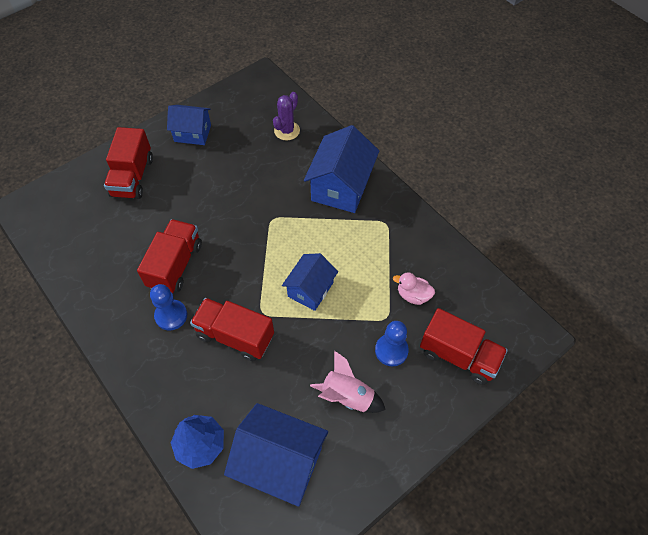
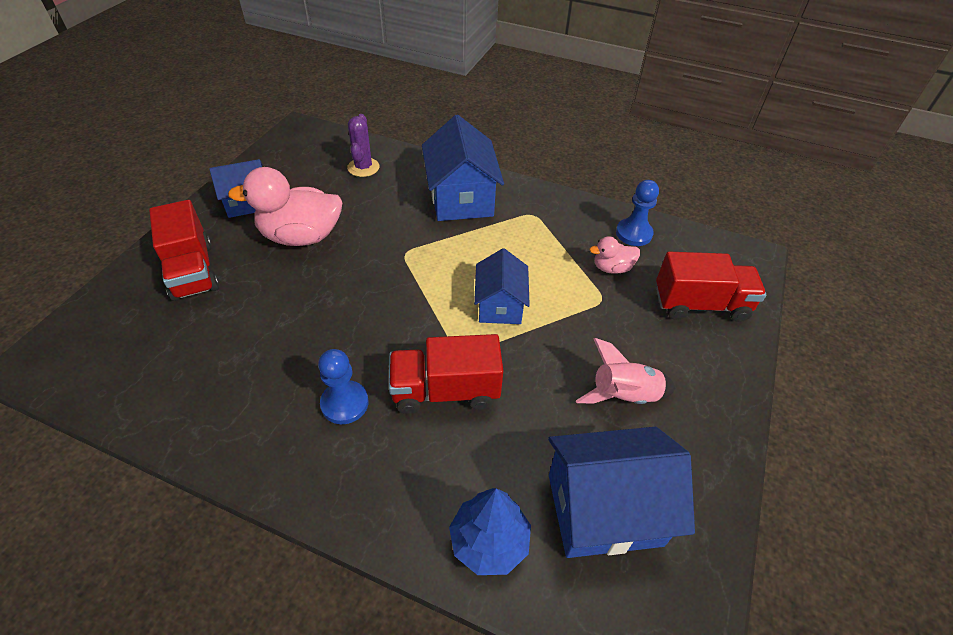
camera: 30 degrees left, 10 degrees down
(175, 265) = (313, 344): red truck -> none
(212, 176) = (301, 236): none -> pink duck
(391, 350) = (632, 328): blue pawn -> blue pawn (633, 233)

